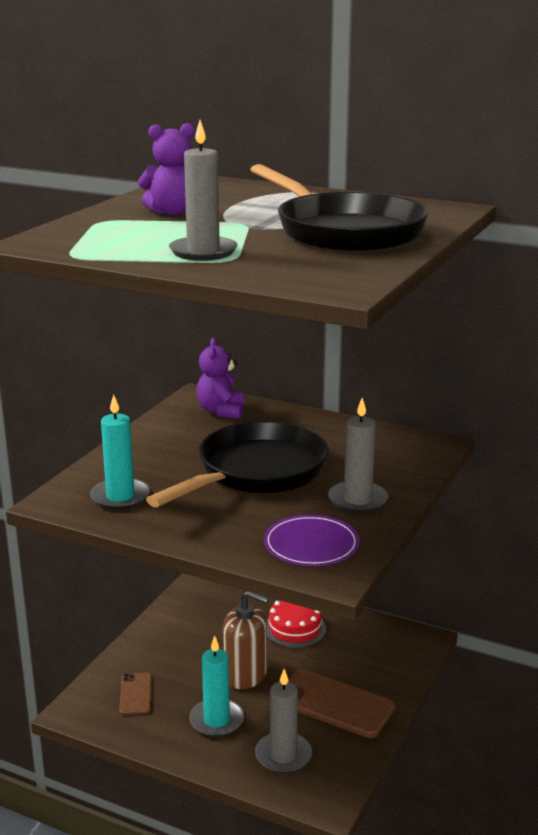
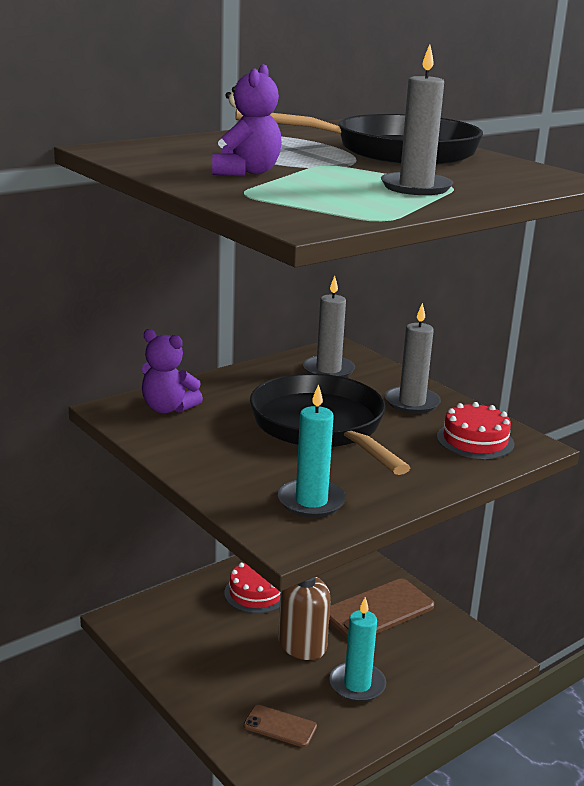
camera: 65 degrees left, 0 degrees up
(283, 756) = (428, 662): grey candle -> grey candle (328, 370)
(311, 545) = (475, 440): purple plate -> red cake

